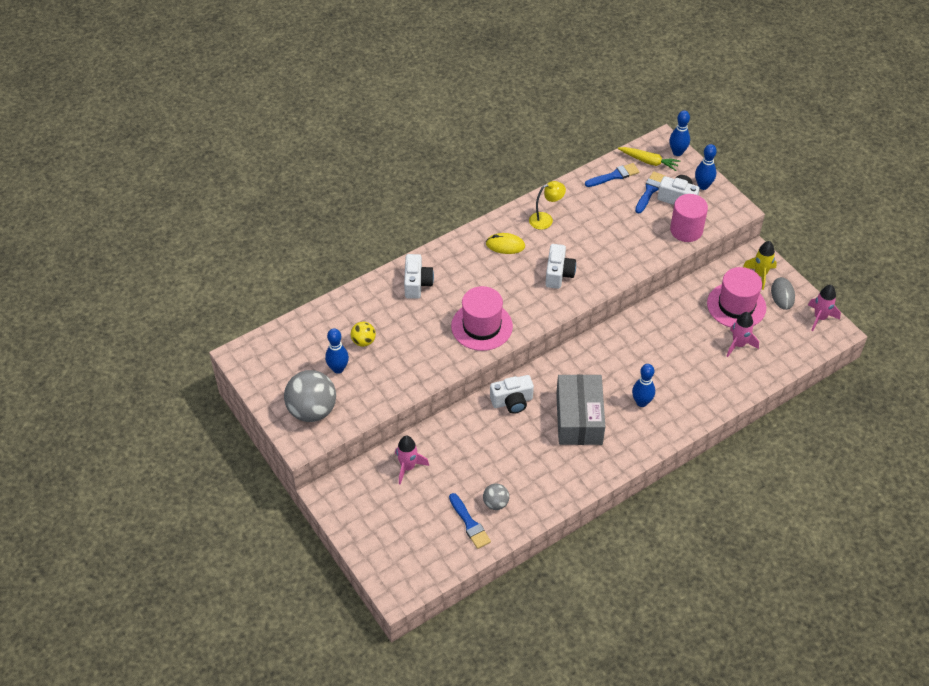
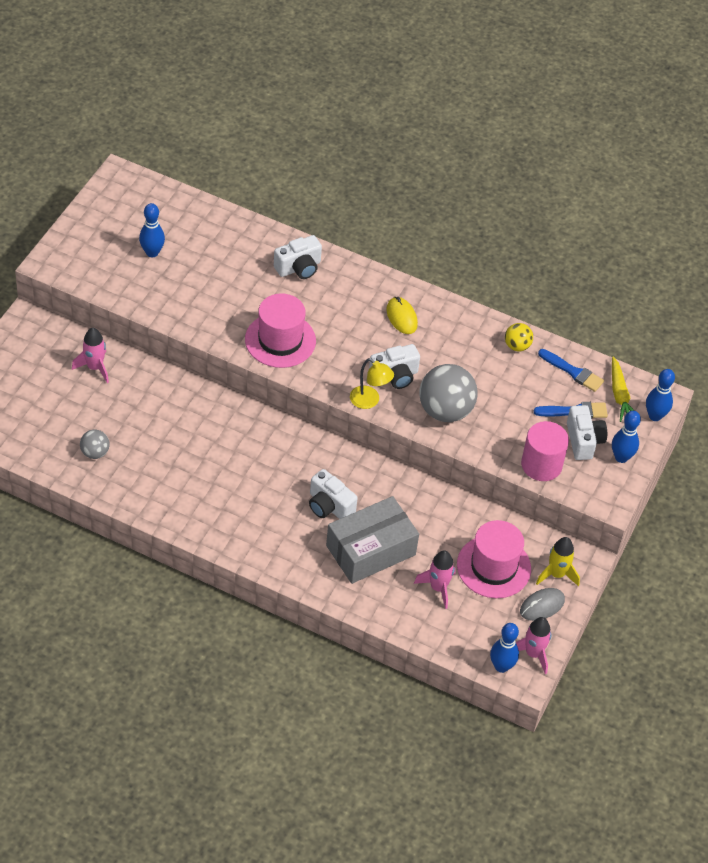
camera: 55 degrees right, 0 degrees up
(312, 410) = (91, 254): grey ball -> grey ball (445, 410)
(363, 341) = (198, 257): yellow ball -> yellow ball (517, 346)
(469, 523) = (59, 441): blue brush -> none
(512, 401) = (227, 418): white camera -> white camera (329, 506)
(546, 219) = (463, 337): yellow lamp -> yellow lamp (369, 401)
(579, 418) = (242, 481): grey box -> grey box (370, 550)
(641, 402) = (298, 527): blue bowling pin -> blue bowling pin (501, 666)

